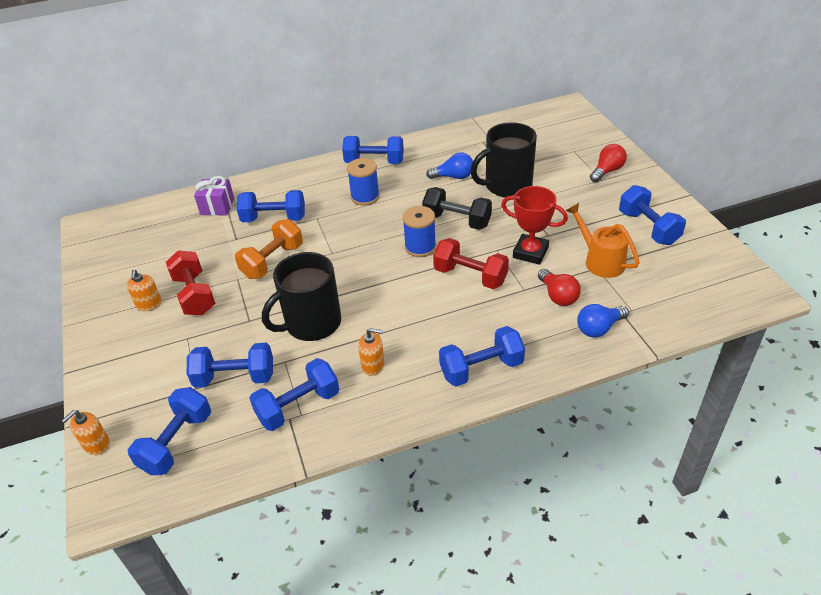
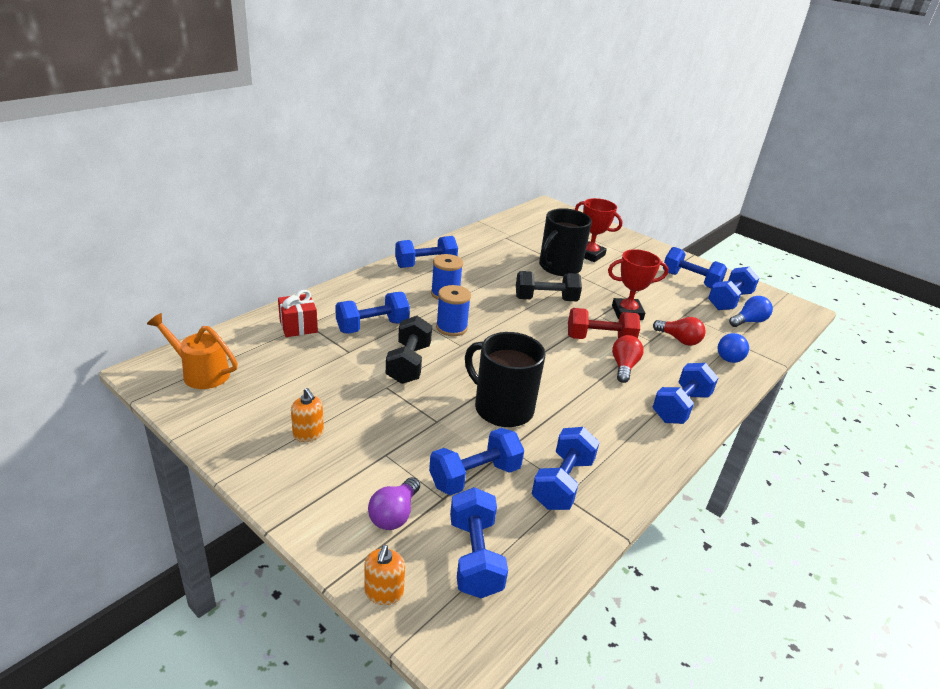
camera: 35 degrees left, 10 degrees down
(152, 389) = (394, 514): none -> purple light bulb
(194, 295) = (354, 412): red dumbbell -> none
(217, 207) = (298, 326): purple gift -> red gift
(272, 261) = (408, 364): orange dumbbell -> black dumbbell
(312, 323) = (502, 408): black mug -> black mug turned 105 degrees clockwise
(373, 365) = (593, 429): orange soap dispenser -> none
(420, 247) = (536, 325): blue spool -> blue spool (451, 327)
(453, 176) = (508, 267): blue light bulb -> blue light bulb (748, 321)
(557, 176) = (590, 255): none -> red trophy
(599, 260) = (681, 309): orange watering can -> orange watering can (200, 372)
(607, 171) = (622, 246): red light bulb -> red light bulb (624, 367)
(672, 262) = (729, 301): none -> blue dumbbell

